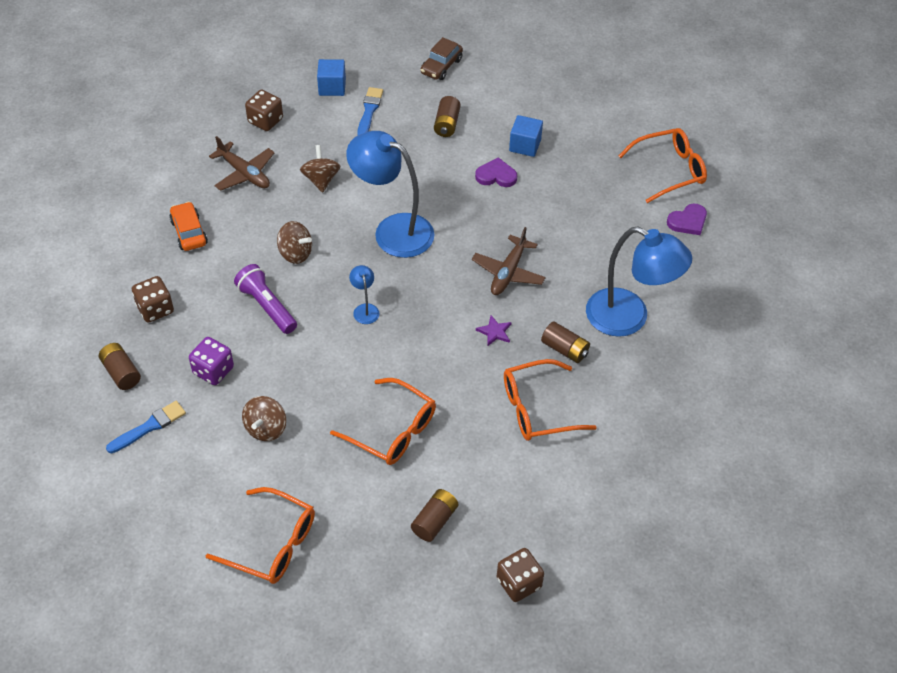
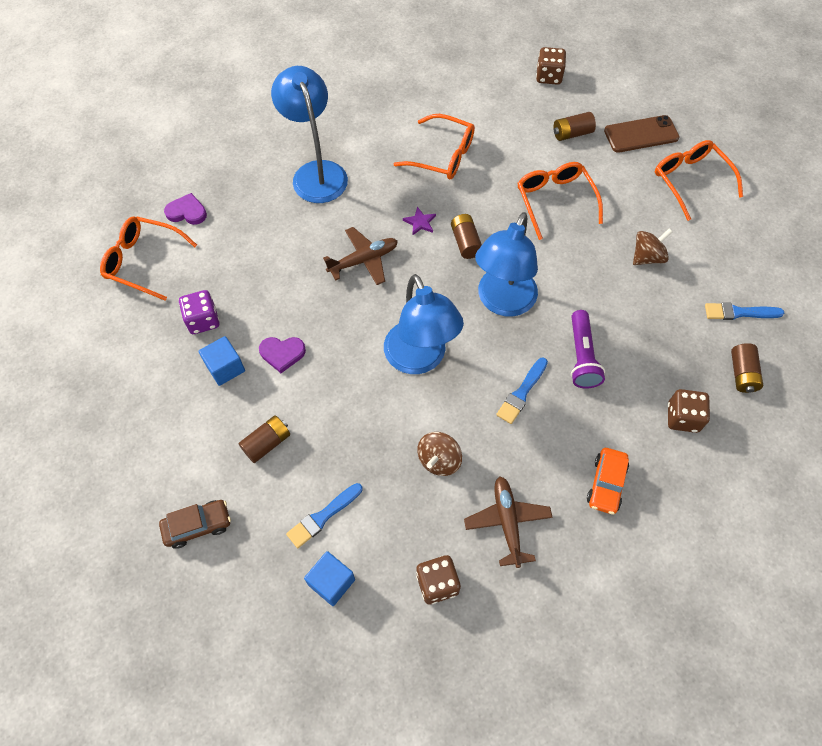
camera: 140 degrees left, 10 degrees up
(213, 370) = (662, 327): purple dice -> purple dice (203, 320)
(295, 253) = (521, 393): brown spinning top -> blue brush
(361, 570) = (641, 134): none -> brown phone
(365, 309) = (502, 302): blue lamp -> blue lamp, size x2.36
(496, 175) = (282, 353): purple heart -> purple heart turned 45 degrees counterclockwise
(564, 349) = (384, 180): brown battery -> brown battery (465, 242)

